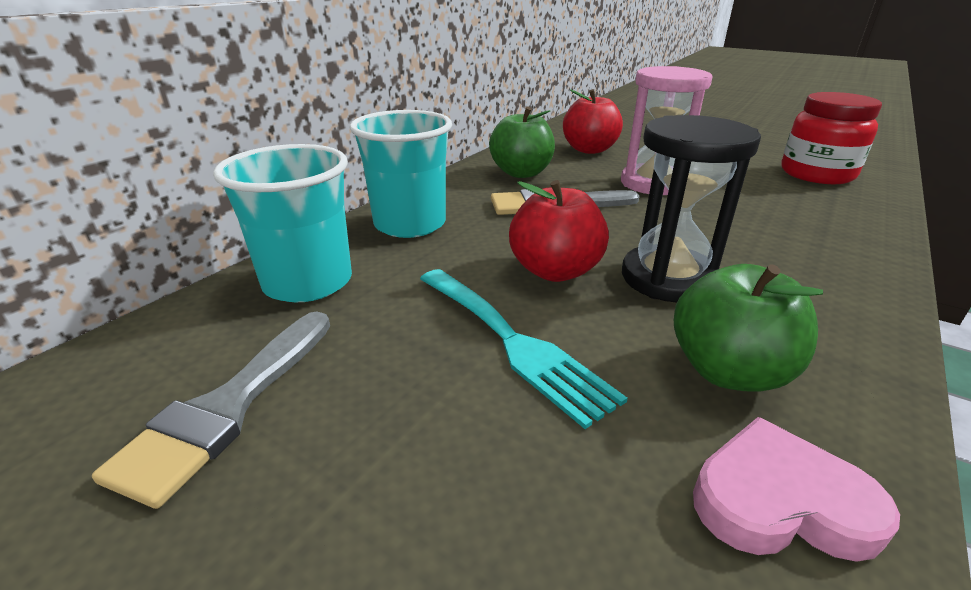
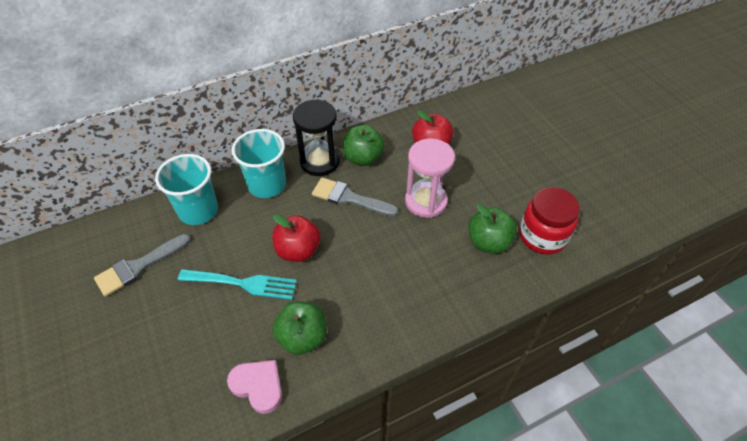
camera: 30 degrees right, 20 degrees up
(513, 342) = (243, 283): turquoise fork -> turquoise fork turned 75 degrees counterclockwise
(668, 278) = (340, 279): black hourglass -> black hourglass (319, 162)
(777, 192) = (488, 242): none -> green apple

